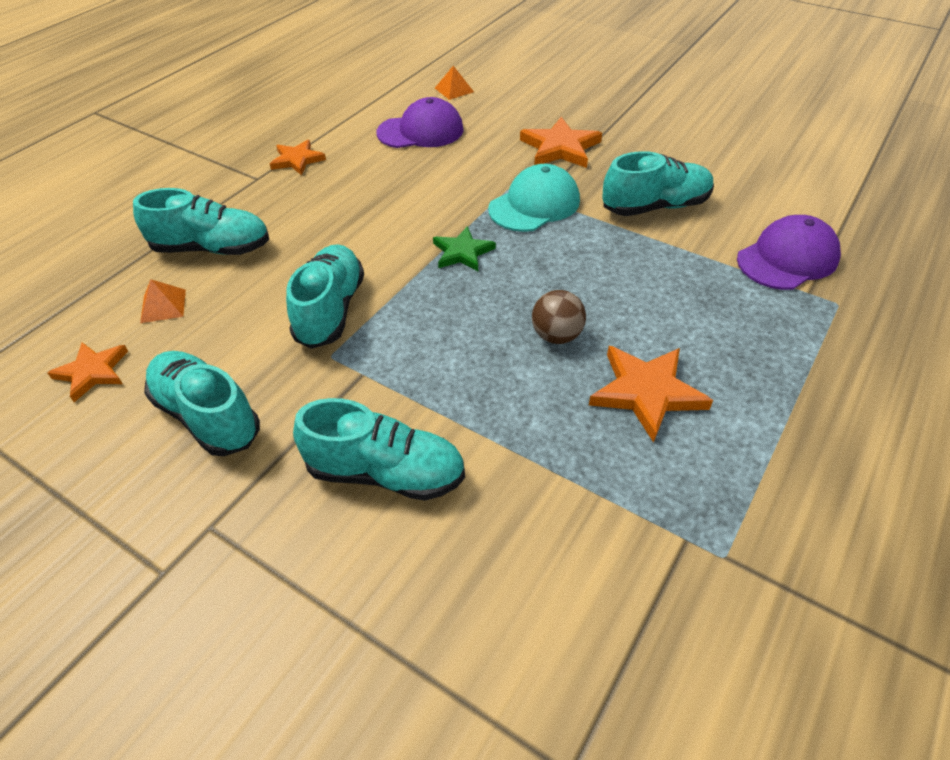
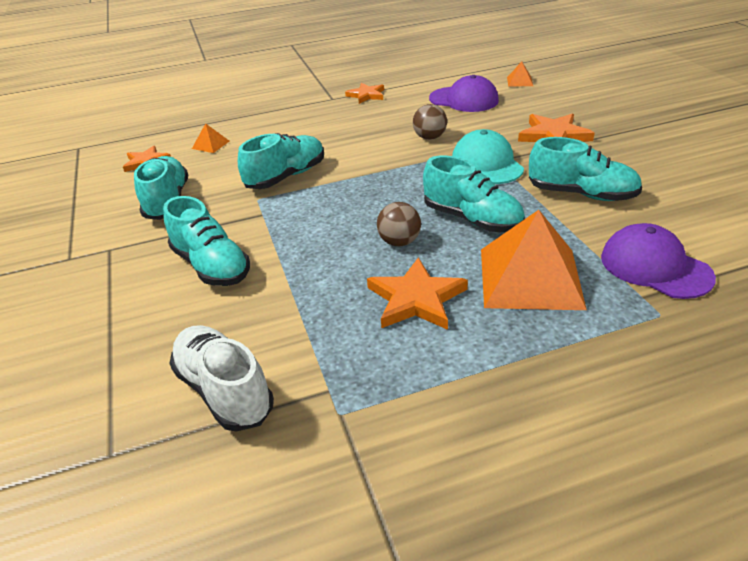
camera: 40 degrees right, 10 degrees down
(212, 248) = (266, 126): turquoise shoe -> turquoise shoe (472, 219)
(439, 193) = (429, 137): none -> brown ball
(462, 252) = (401, 174): green star -> none
(534, 205) = (487, 164): turquoise cap -> turquoise cap turned 105 degrees counterclockwise
(593, 610) = (224, 391): none -> white shoe
(712, 317) = (530, 277): none -> orange pyramid
(787, 258) = (655, 267): purple cap -> purple cap turned 135 degrees counterclockwise

